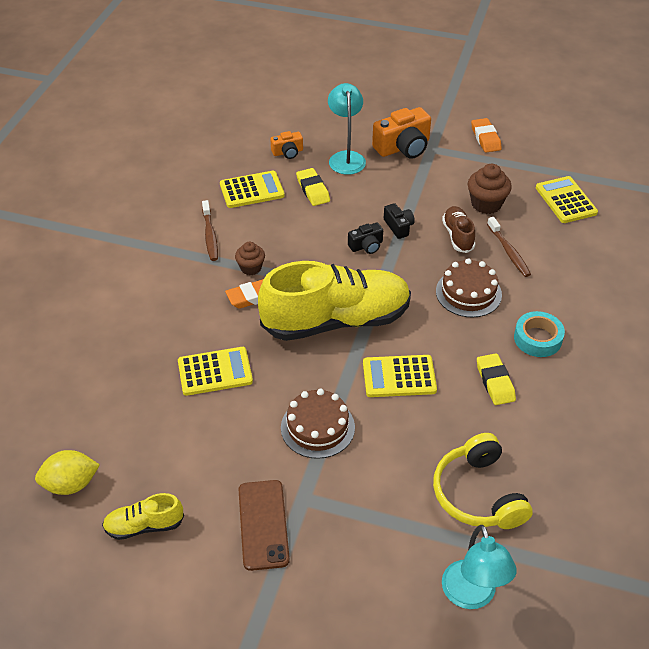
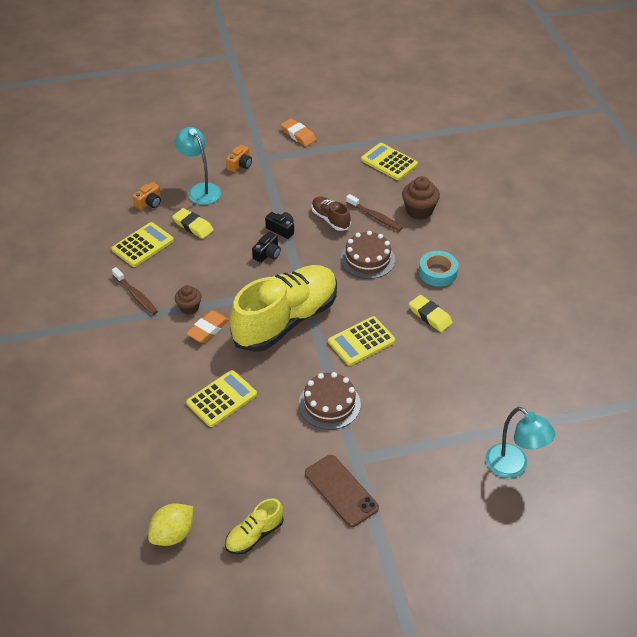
camera: 30 degrees left, 0 degrees up
(403, 147) = (240, 165): orange camera -> orange camera, size x0.55
(478, 494) = (471, 398): yellow headphones -> none
(486, 204) = (334, 187): brown cupcake -> brown cupcake (419, 211)

